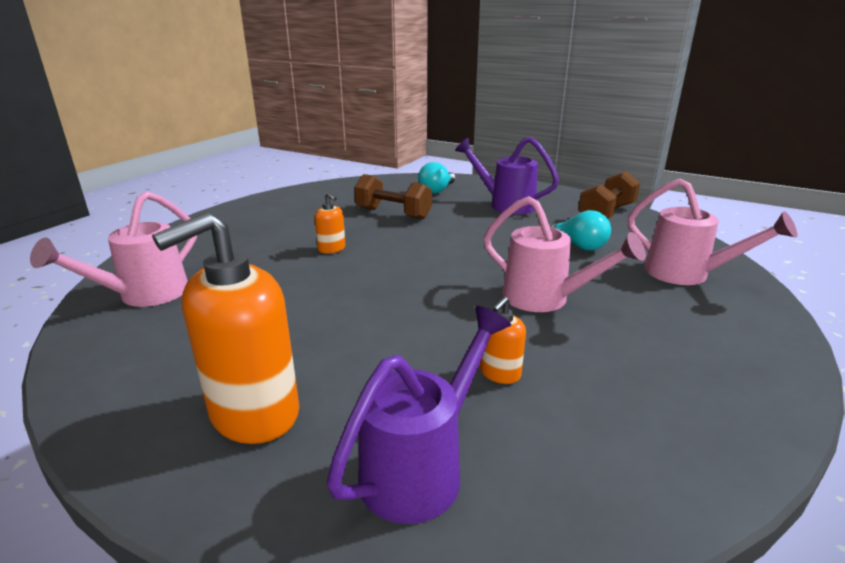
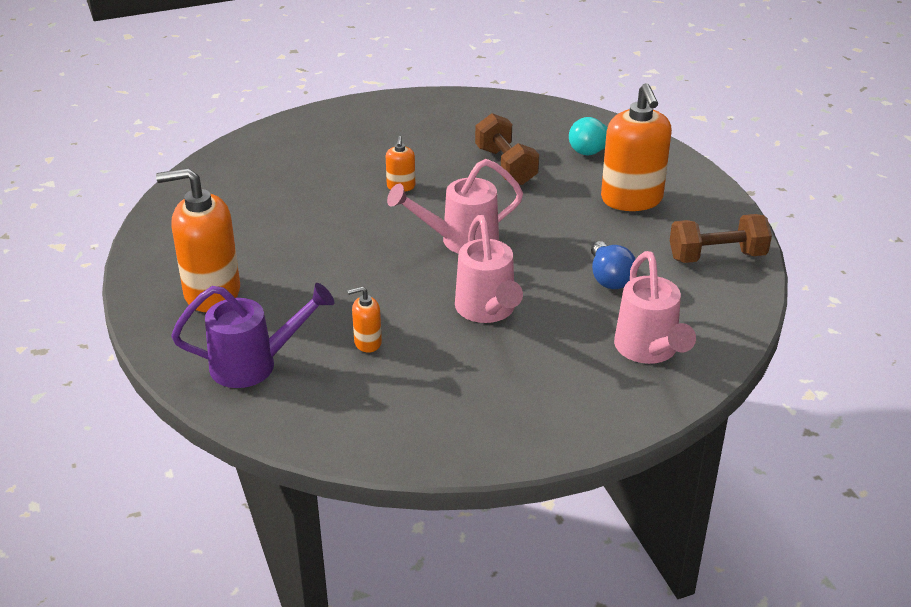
camera: 40 degrees right, 10 degrees up
(143, 296) = (233, 176): pink watering can -> pink watering can (460, 241)
(505, 204) = (632, 199): purple watering can -> orange soap dispenser
(577, 246) = (609, 278): turquoise light bulb -> blue light bulb

